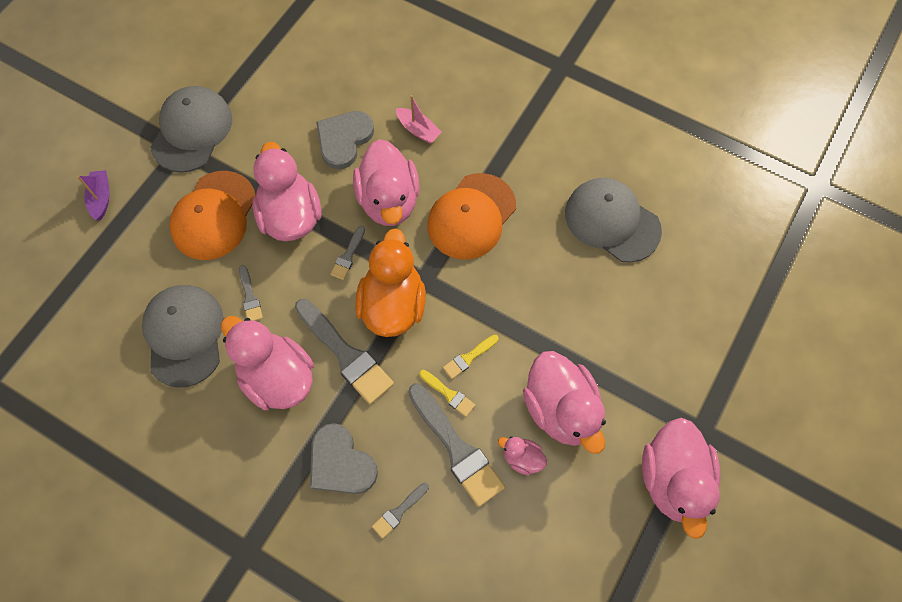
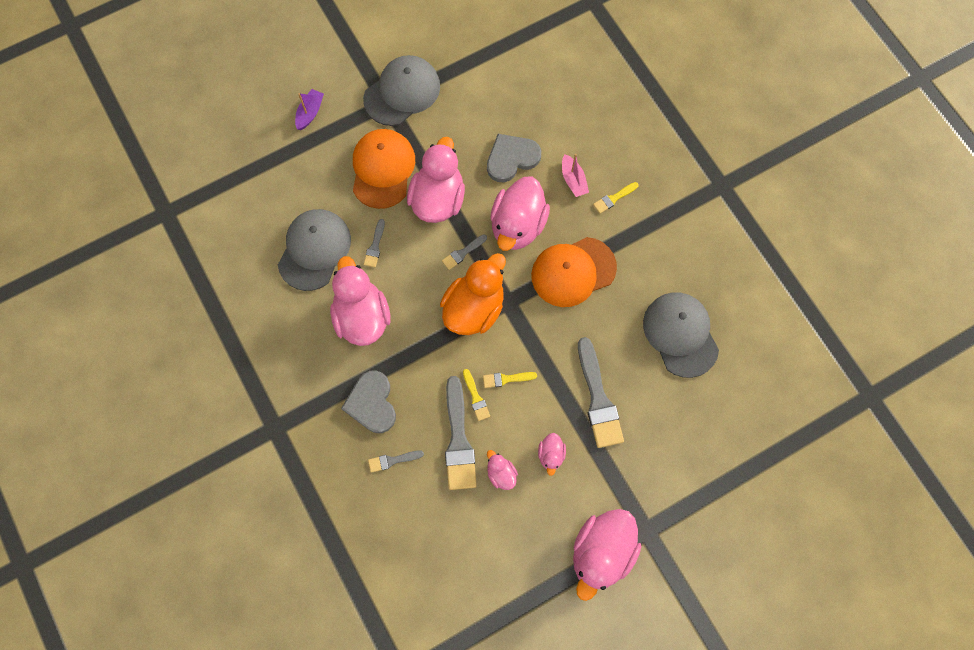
camera: 30 degrees right, 5 degrees up
(214, 216) = (382, 169): orange cap -> orange cap turned 135 degrees clockwise
(346, 354) = (419, 327): grey brush -> grey brush (598, 399)
(468, 128) = (613, 198): none -> yellow brush
(561, 409) = (551, 455): pink duck -> pink duck, size x0.46

